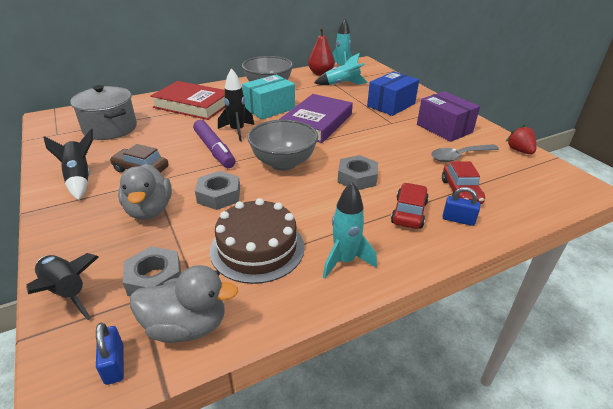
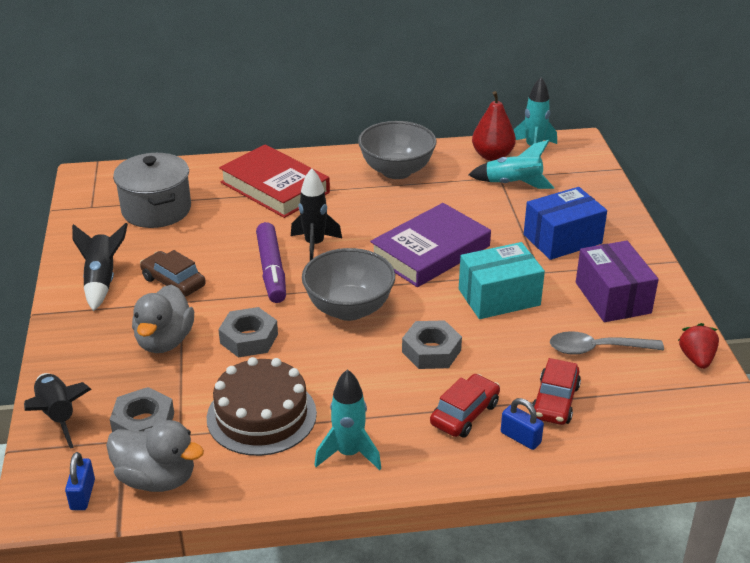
camera: 20 degrees right, 0 degrees up
(269, 108) = (377, 213): turquoise box -> turquoise box (499, 297)

